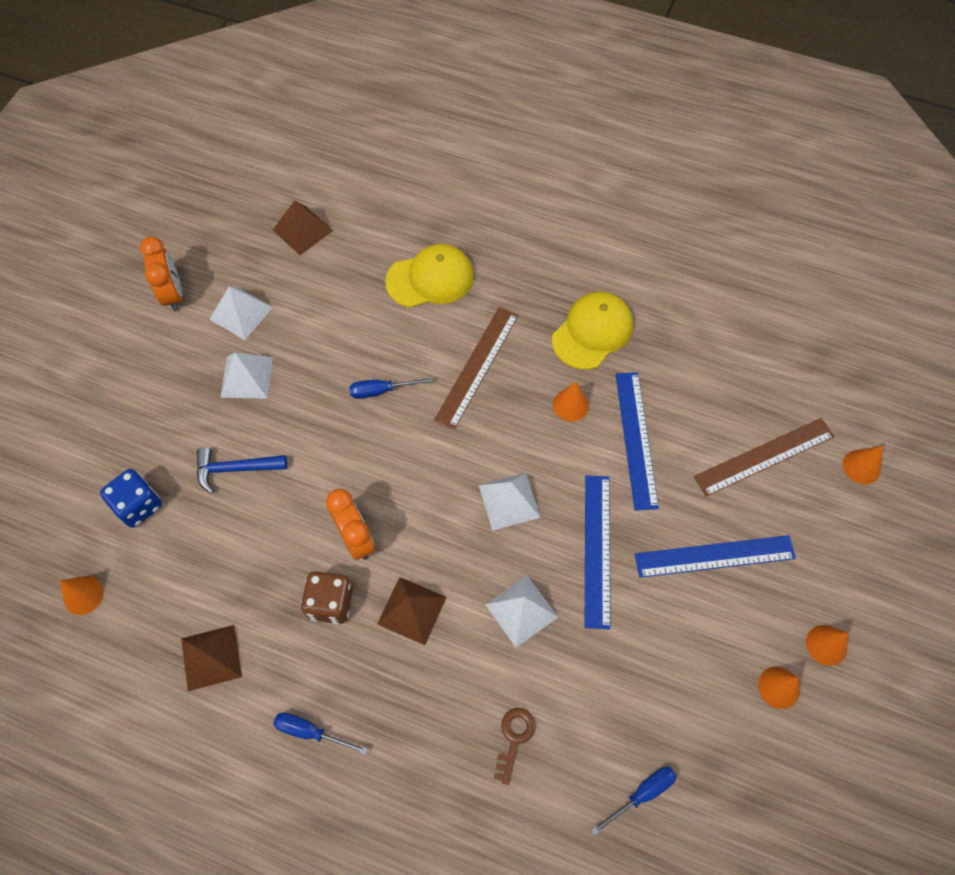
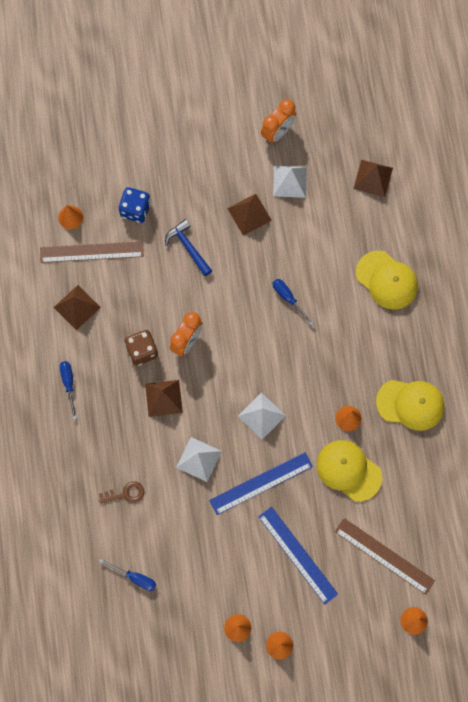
camera: 60 degrees right, 10 degrees up
(247, 377) = (249, 214): white pyramid -> brown pyramid
(477, 366) = (340, 346): brown ruler -> brown ruler (91, 252)
(636, 439) = (348, 470): blue ruler -> yellow cap

